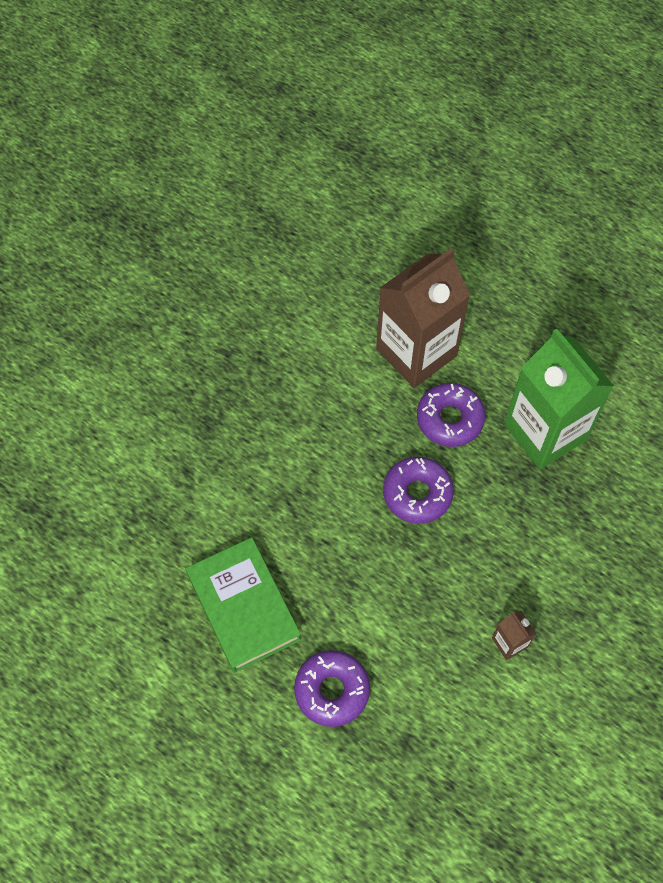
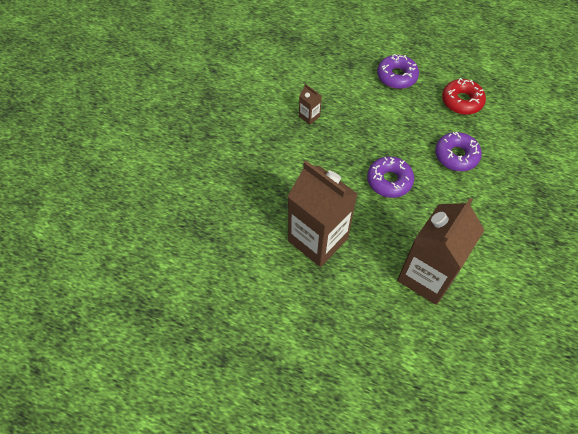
camera: 165 degrees right, 5 degrees down
(243, 607) = (462, 101): green book -> red donut
(450, 419) = (385, 233): purple donut -> purple donut (456, 155)
(545, 432) = (318, 240): green carton -> brown carton

